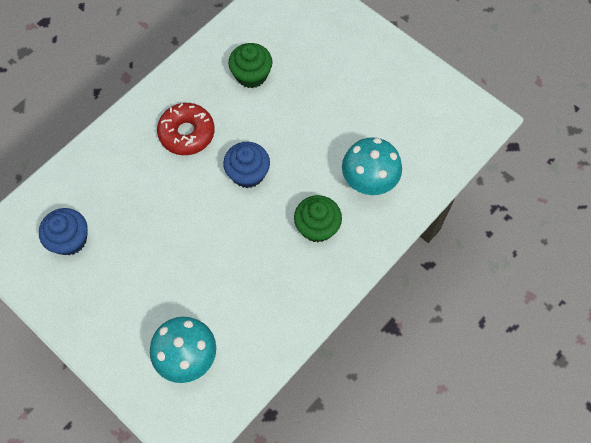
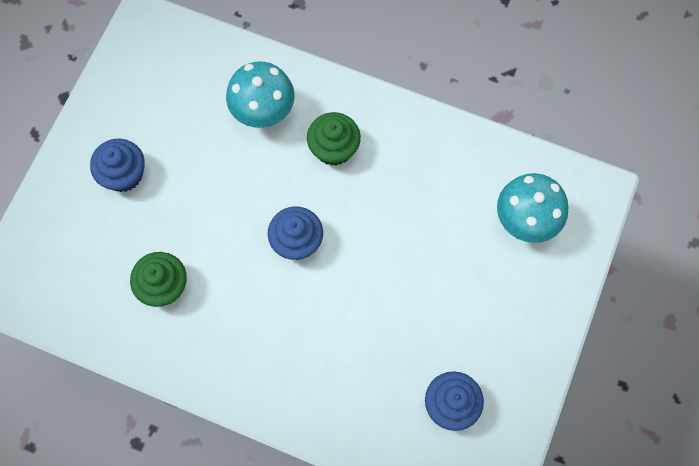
camera: 110 degrees left, 5 degrees up
(187, 133) = (269, 330): red donut -> none
(352, 72) = (124, 174): none -> blue cupcake

